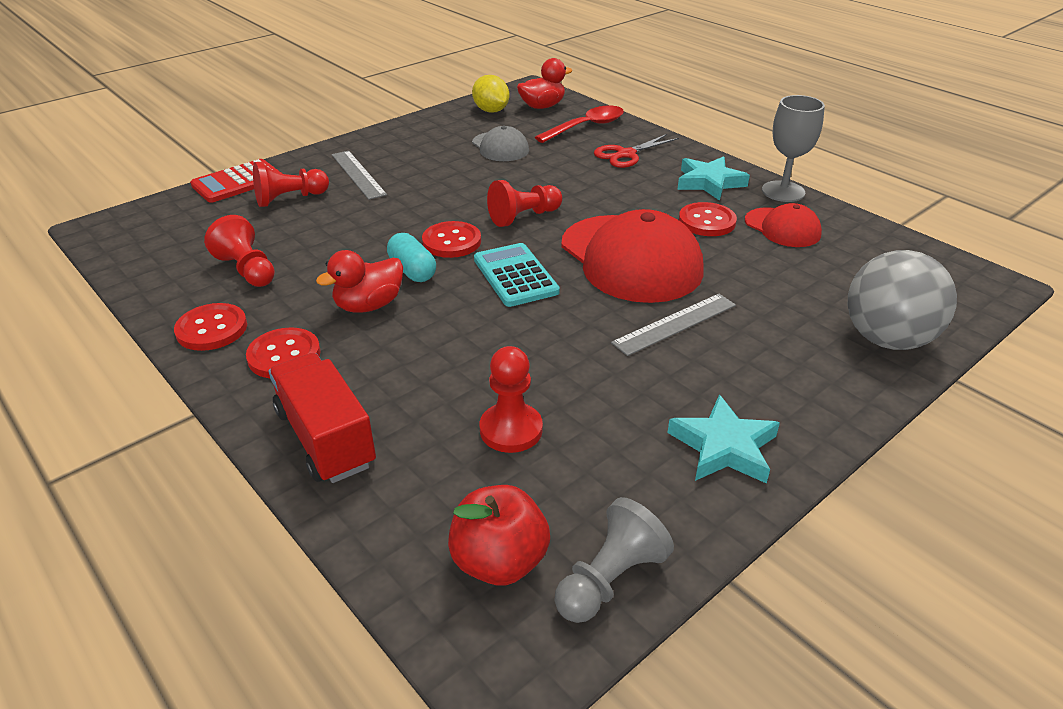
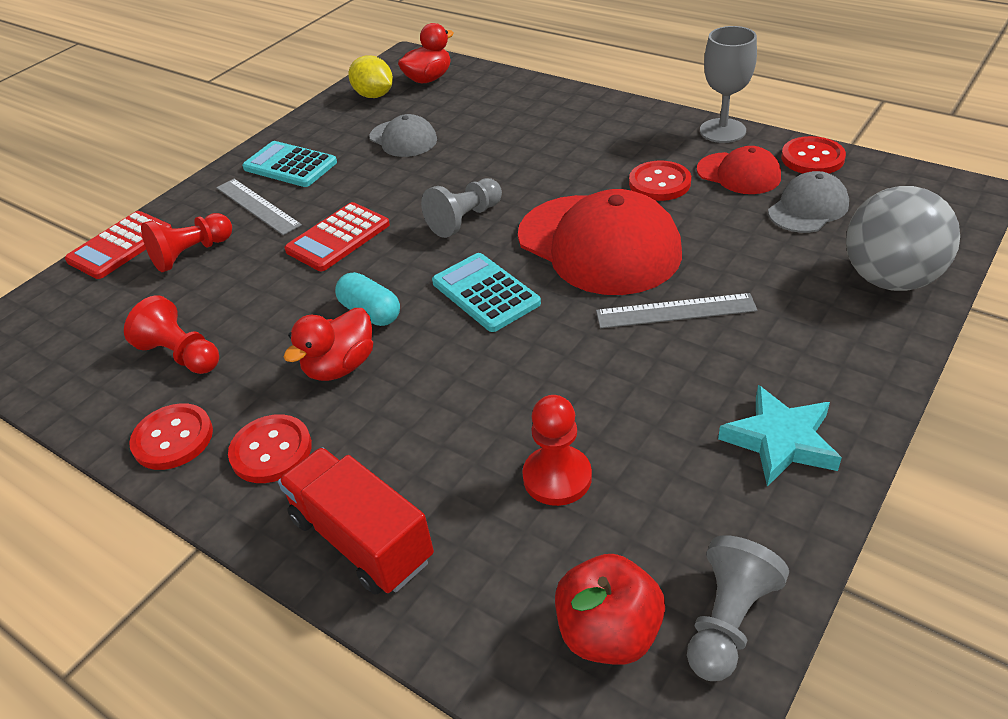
camera: 10 degrees left, 5 degrees up
(398, 149) = (290, 165): none -> turquoise calculator
(412, 210) = (338, 238): none -> red calculator
(451, 242) = (399, 267): red button -> red button (812, 158)
(524, 217) = (465, 219): red pawn -> grey pawn
(586, 127) = (487, 94): red spoon -> none
(626, 154) = (543, 120): red scissors -> none
(675, 324) = (675, 311): grey ruler -> grey ruler turned 45 degrees clockwise
(709, 182) = (643, 136): turquoise star -> none
(834, 267) = (808, 208): none -> grey cap

